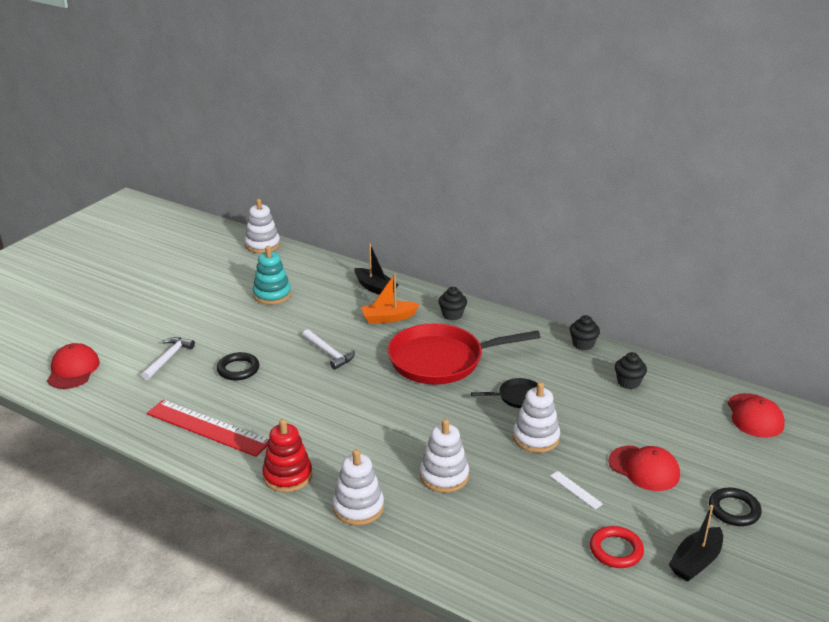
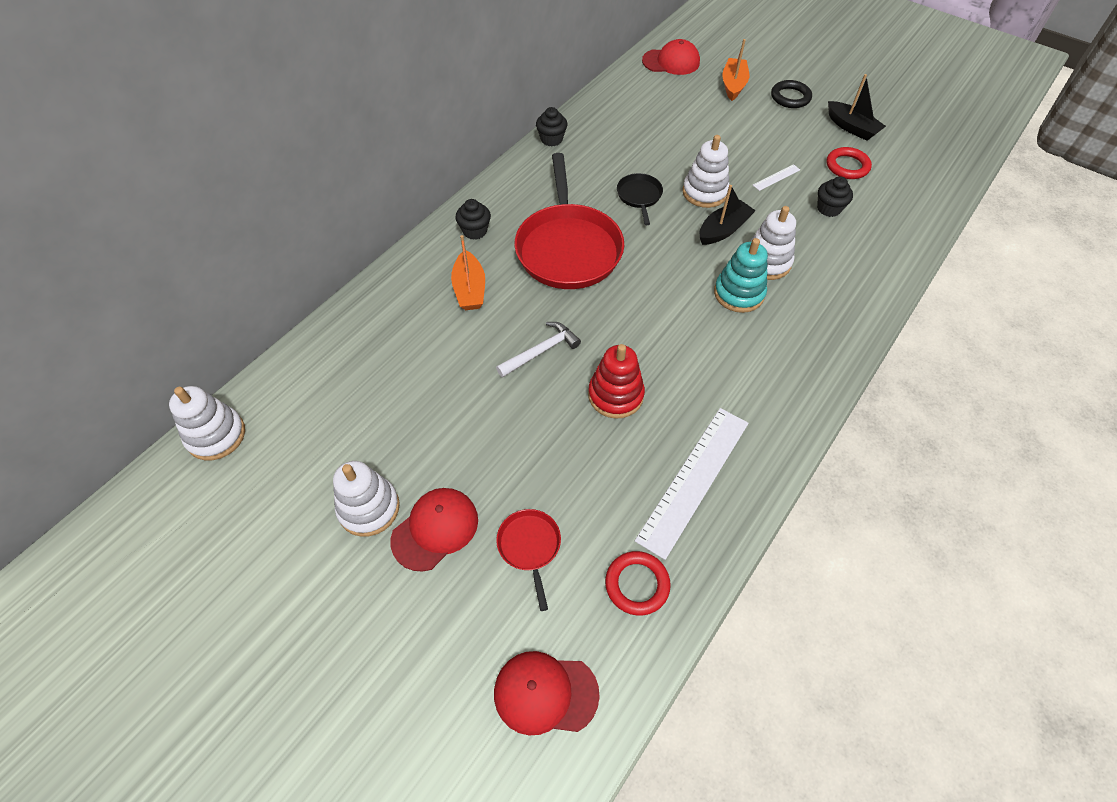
camera: 85 degrees left, 25 degrees up
(132, 402) = (637, 584): none -> red ring
(168, 358) = (529, 546): white hammer -> red pan
(208, 427) = (694, 479): red ruler -> white ruler
(238, 369) = (566, 452): black ring -> none
(272, 295) = (379, 417): turquoise stacking toy -> turquoise stacking toy (739, 293)
(287, 476) = (778, 392): red stacking toy -> red stacking toy (615, 395)
(358, 507) = (820, 330): white stacking toy -> white stacking toy (369, 508)
(375, 288) = (393, 299): black boat -> black boat (723, 230)
(628, 382) = (619, 121): black cupcake -> black cupcake (829, 208)
(644, 468) = (744, 133): red cap -> red cap (435, 529)
(734, 463) = (733, 85): none -> orange boat

